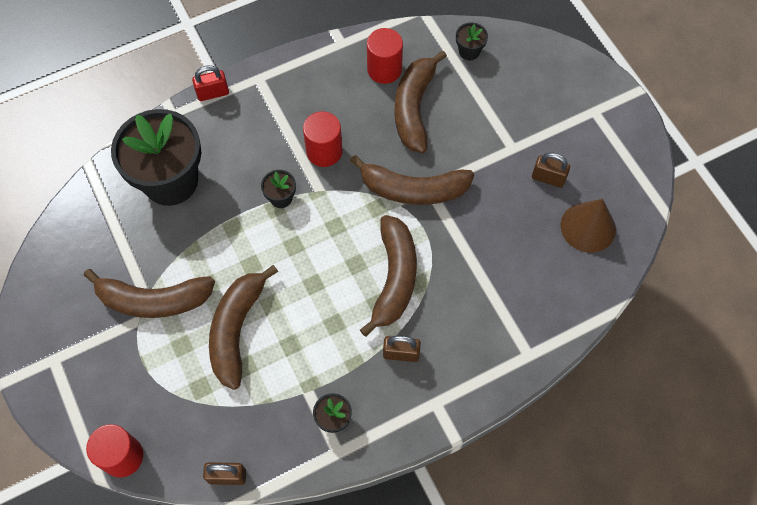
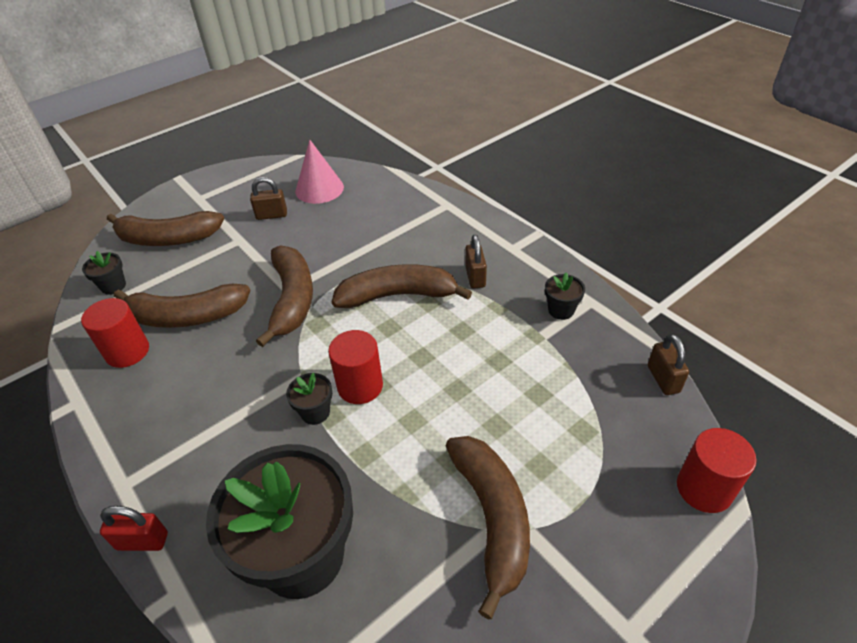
camera: 100 degrees left, 20 degrees down
(213, 93) = (142, 541): red padlock -> red padlock turned 60 degrees counterclockwise
(237, 329) = (499, 413): brown banana -> brown banana (168, 239)
(324, 151) = (245, 384): red cylinder -> red cylinder (360, 386)
(548, 178) = (271, 215): brown padlock -> brown padlock turned 75 degrees clockwise
(588, 227) = (319, 189): brown cone -> pink cone

